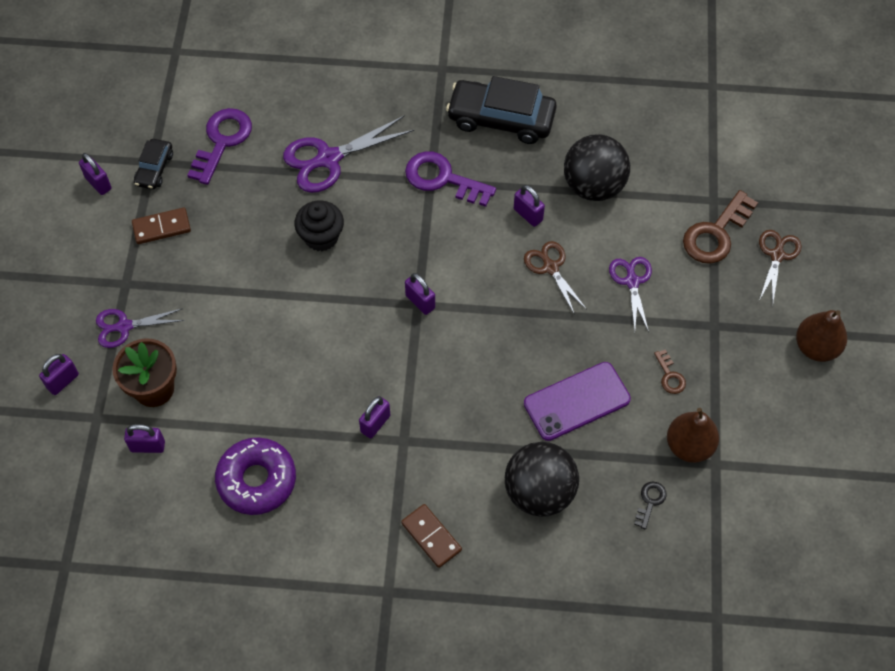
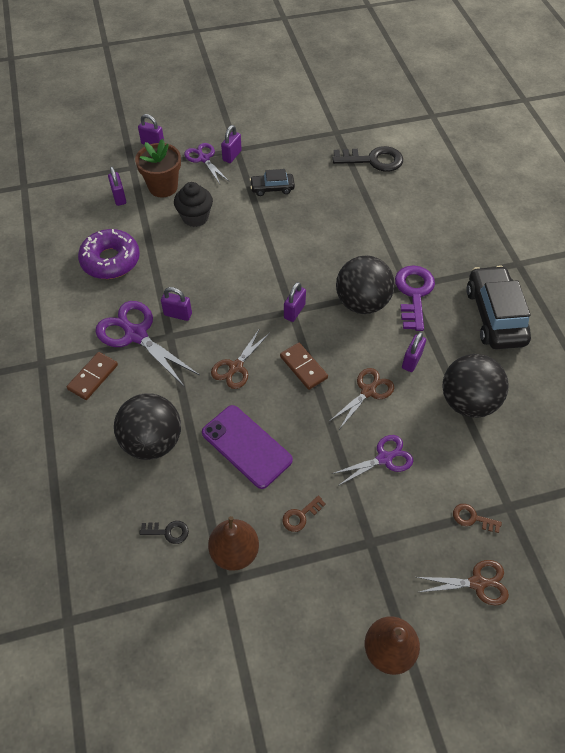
camera: 70 degrees right, 5 degrees down
(98, 183) = (306, 113): purple padlock -> purple padlock (232, 156)
(154, 169) = (331, 135): black car -> black car (272, 188)
(161, 227) = (287, 152): brown domino -> brown domino (303, 367)
(222, 141) = (373, 160): purple key -> black key
(321, 237) = (322, 236): black cupcake -> black cupcake (195, 217)
(328, 159) = (391, 220): purple scissors -> purple scissors (136, 334)
(435, 232) = (362, 303): none -> black ball
(474, 383) = (235, 367): none -> brown scissors
(716, 233) = (472, 518): brown key -> brown key, size x0.49

